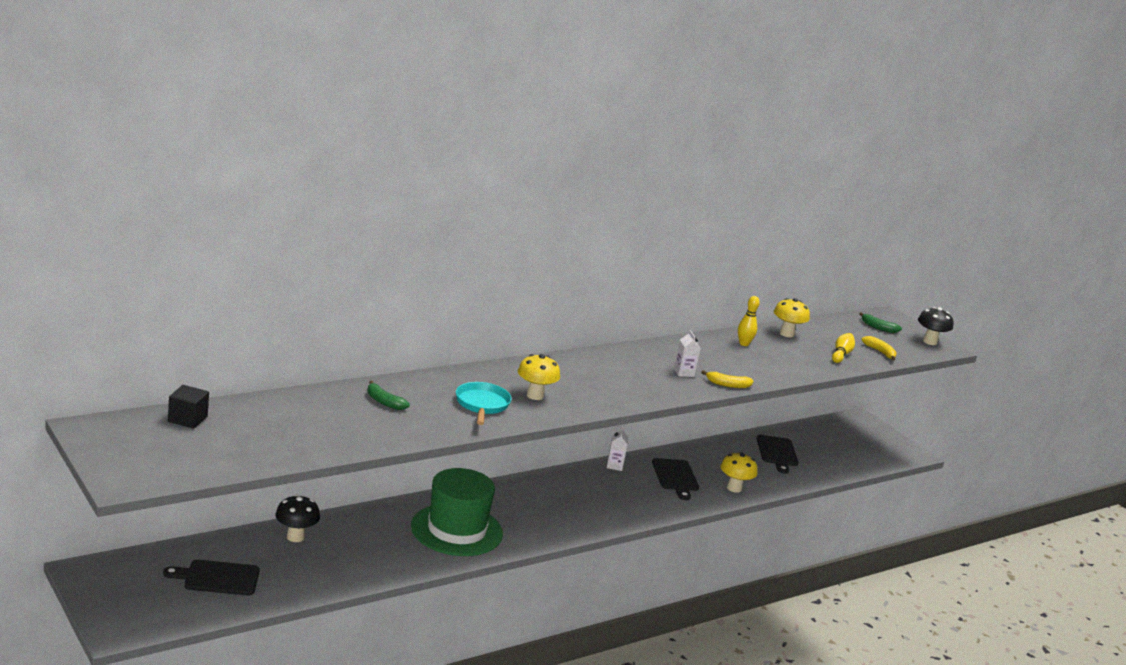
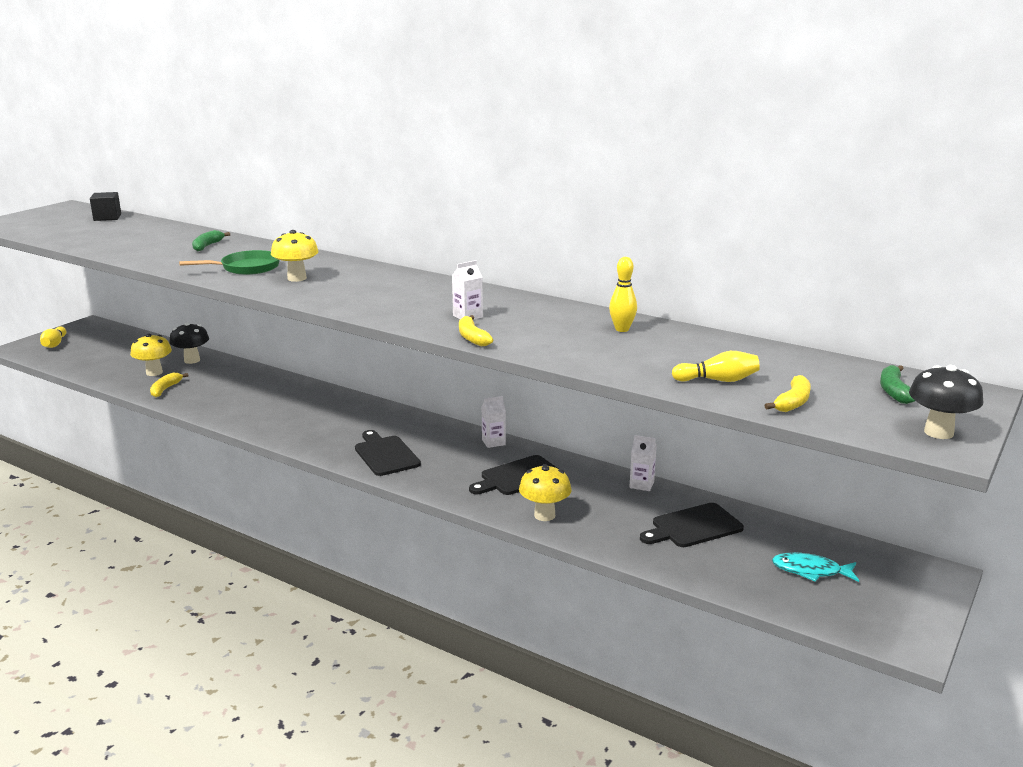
camera: 70 degrees right, 0 degrees up
(134, 605) = (54, 344): none -> yellow bowling pin
(218, 578) = (109, 354): black cutting board -> black cutting board (385, 454)
(363, 568) = (165, 389): none -> yellow banana
(456, 530) = (266, 405): green hat -> none
(482, 405) = (246, 268): turquoise pan -> green pan
(716, 445) = (641, 484): none -> white carton
(786, 334) = (714, 344): yellow mushroom -> yellow mushroom (154, 372)
(841, 445) = (810, 571): none -> turquoise fish

